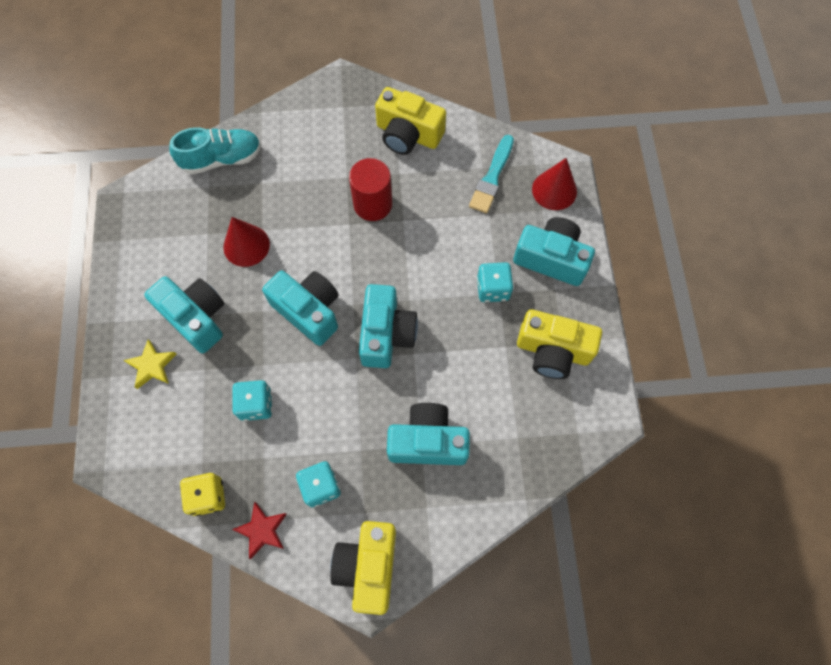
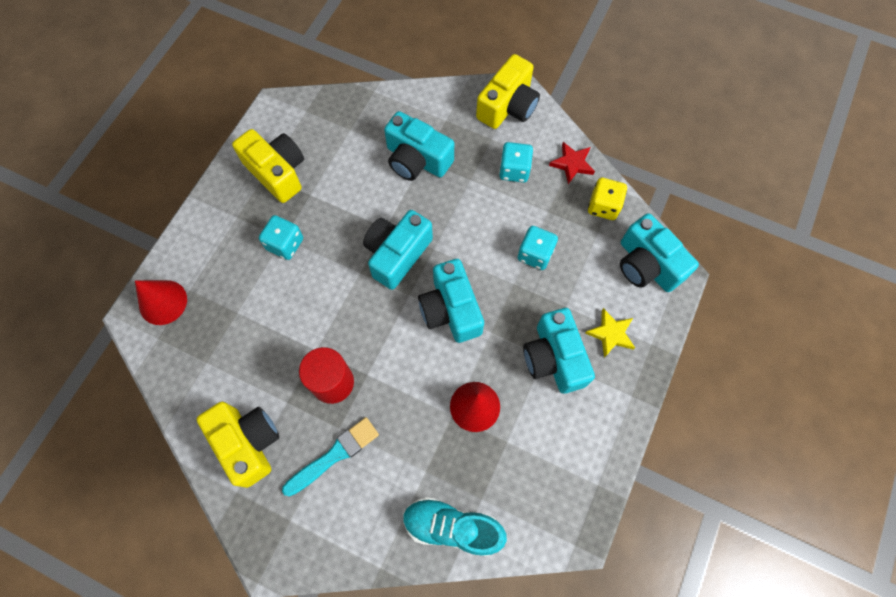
camera: 150 degrees left, 0 degrees up
(492, 177) = (206, 347): turquoise brush -> turquoise brush (334, 455)
(551, 259) = (218, 243): turquoise camera -> turquoise camera (647, 265)

